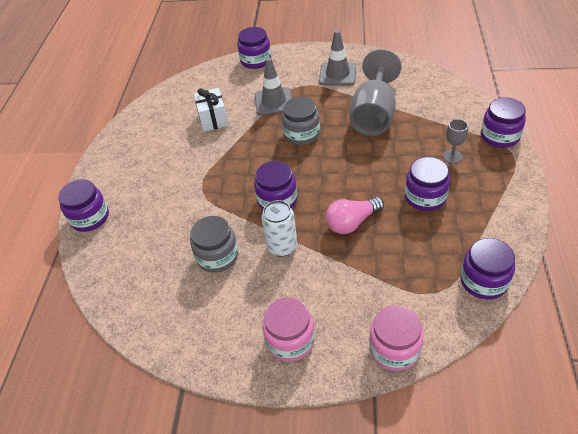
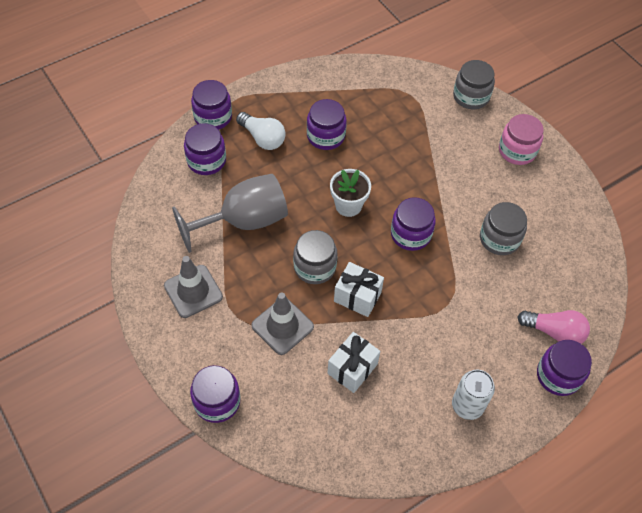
camera: 135 degrees left, 10 degrees up
(257, 144) = (357, 297): none -> white gift
(282, 246) = (452, 201): white can -> white can (467, 405)
(338, 176) = (348, 205): none -> white flower pot
(352, 222) = (390, 169): pink light bulb -> pink light bulb (554, 332)
(394, 349) = (471, 96): pink jar -> grey jar
(452, 156) = (262, 138): grey goblet -> white light bulb
(483, 281) = (379, 74): purple jar -> purple jar (206, 160)

